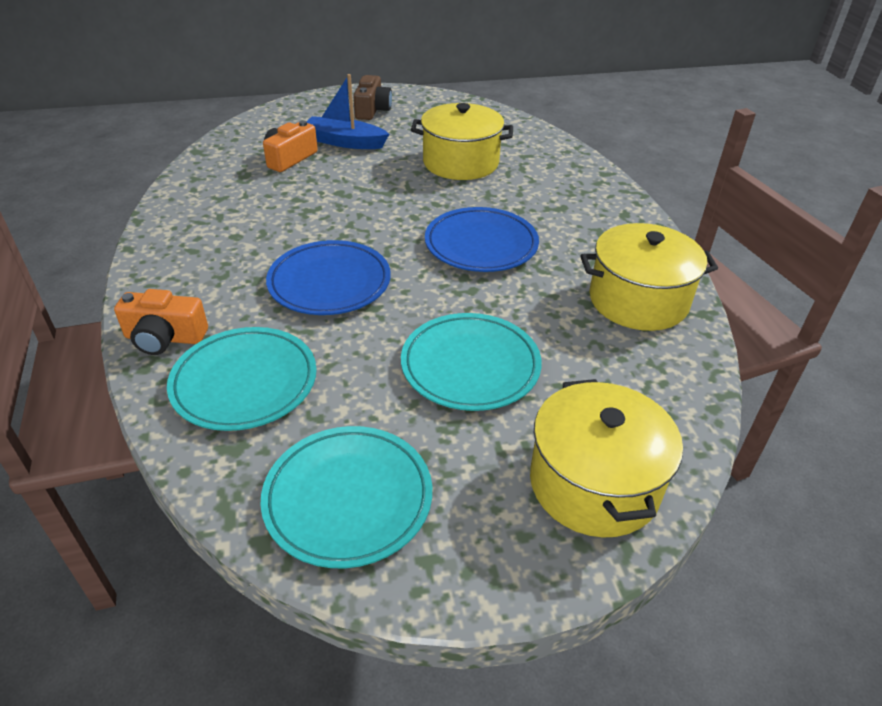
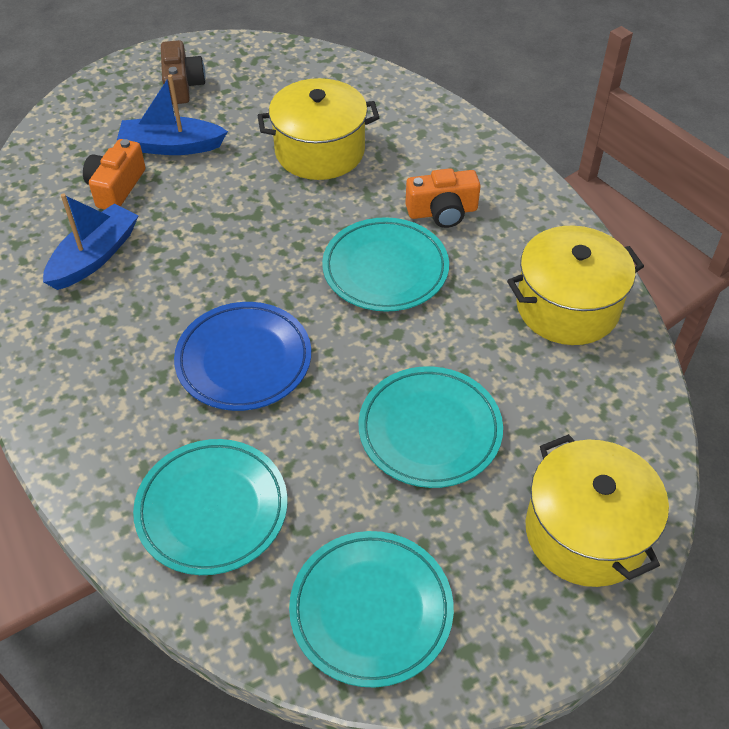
camera: 15 degrees left, 10 degrees up
(165, 338) = (99, 476): orange camera -> orange camera (442, 212)
(248, 196) = (94, 257): none -> blue boat
(481, 245) = (385, 269): blue plate -> turquoise plate

